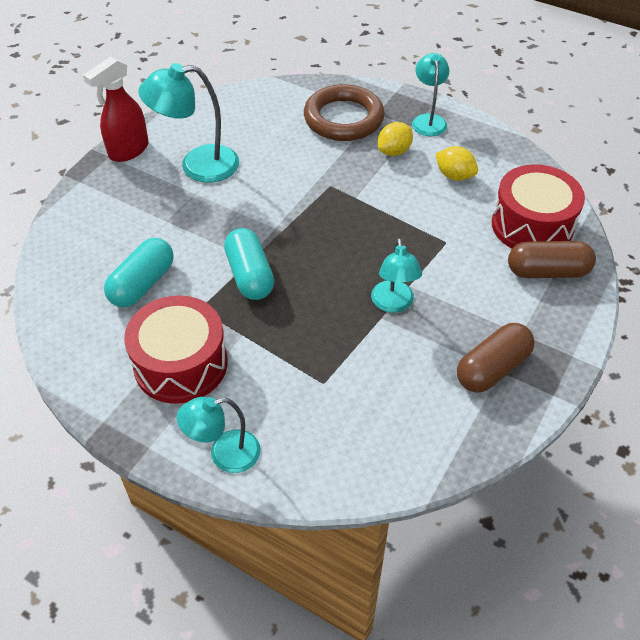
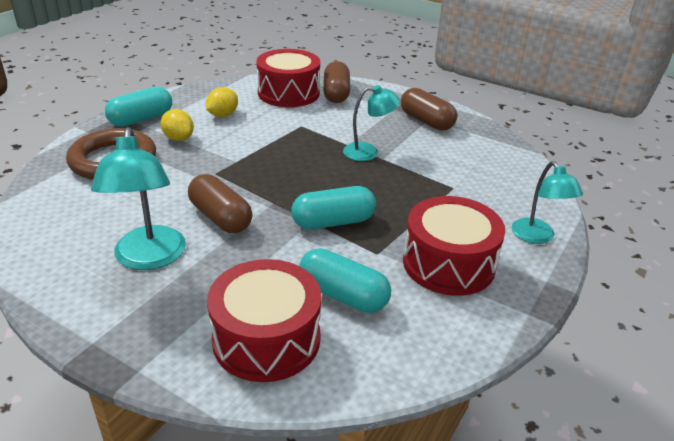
camera: 90 degrees left, 15 degrees down
(98, 240) = (266, 339): none -> red drum
(128, 151) = (90, 322): red spray bottle -> none
(255, 198) = (220, 217): none -> brown capsule
(428, 120) = (141, 119): turquoise lamp -> turquoise capsule

